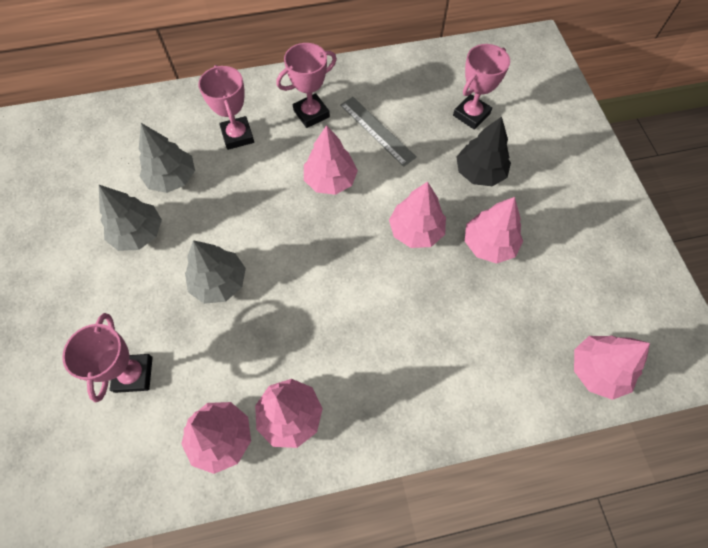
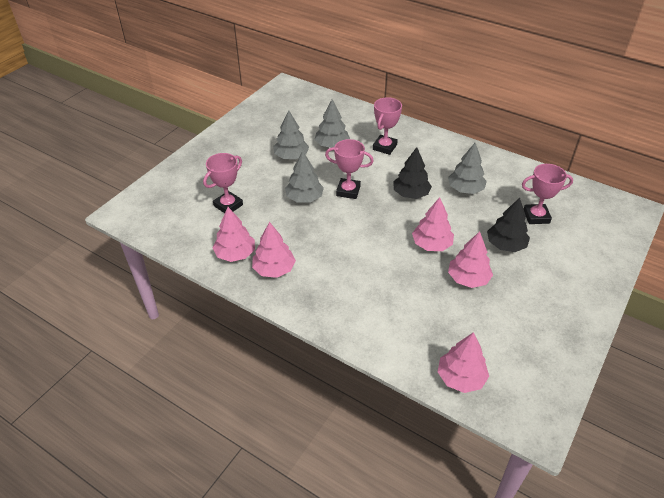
camera: 45 degrees right, 20 degrees down
(311, 114) = (436, 160): pink trophy -> pink trophy (348, 191)
(330, 180) = (411, 194): pink tree -> black tree
(377, 131) = (465, 189): grey ruler -> grey tree

